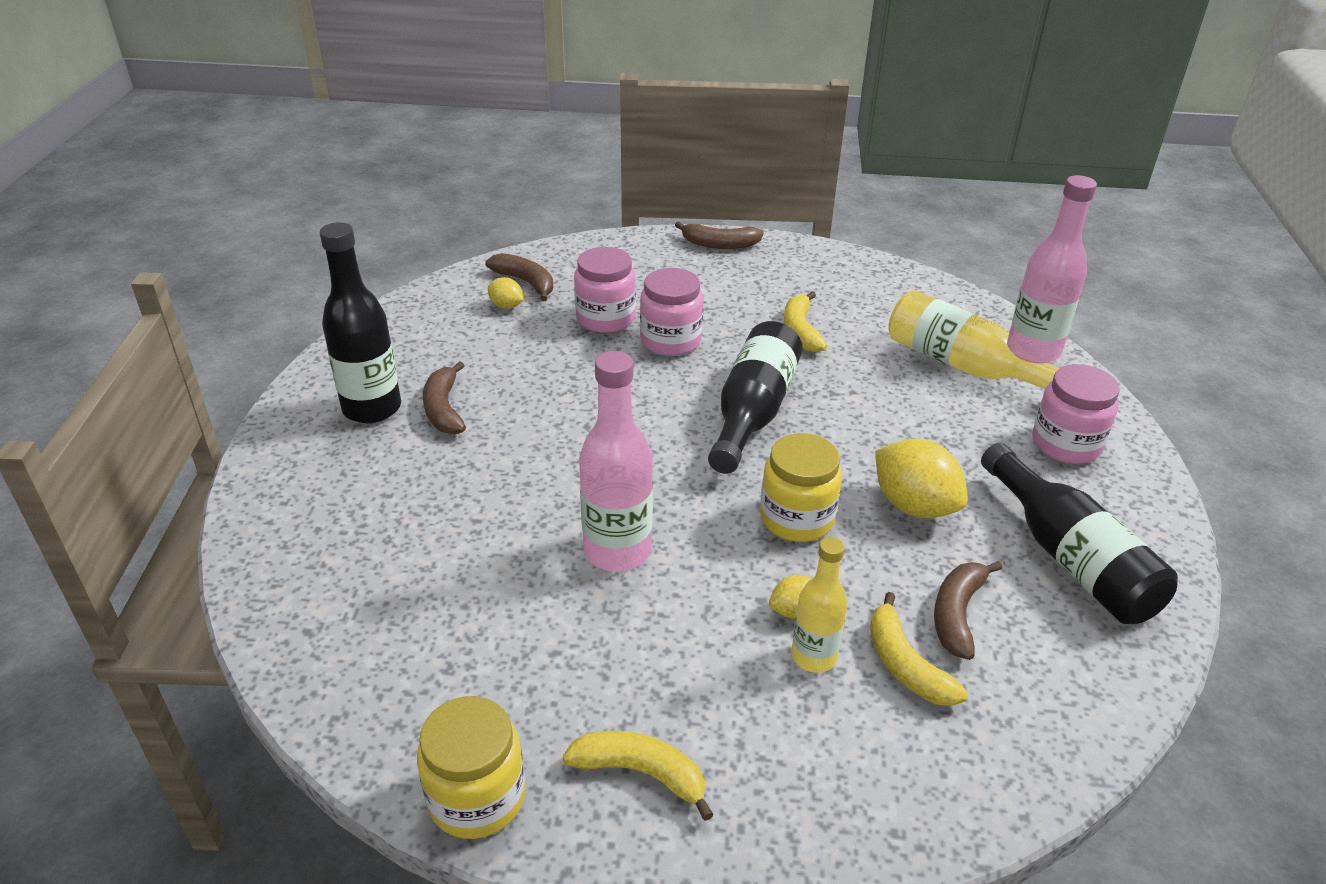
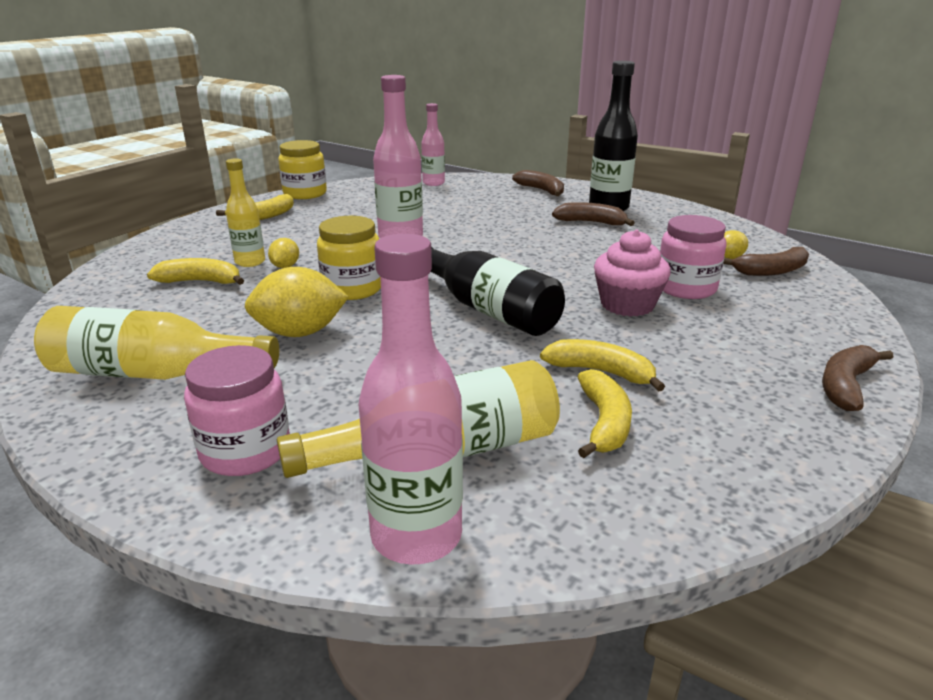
camera: 120 degrees right, 10 degrees down
(316, 633) = (433, 183): none -> pink bottle
(670, 341) = (627, 305): pink jar -> pink cupcake
(862, 317) = (604, 423): none -> yellow banana
(957, 614) = (197, 309): brown banana -> brown banana (541, 190)
(1069, 557) = (153, 373): black bottle -> yellow bottle

